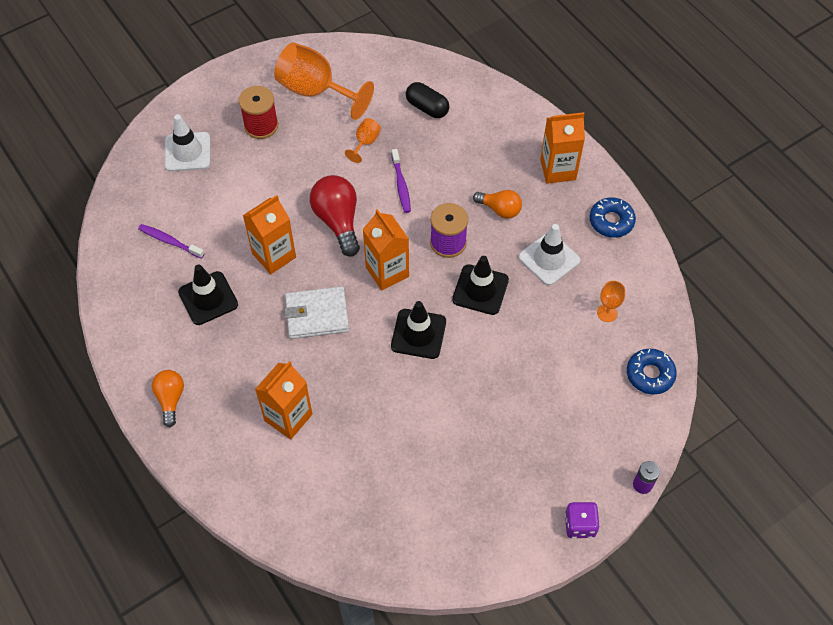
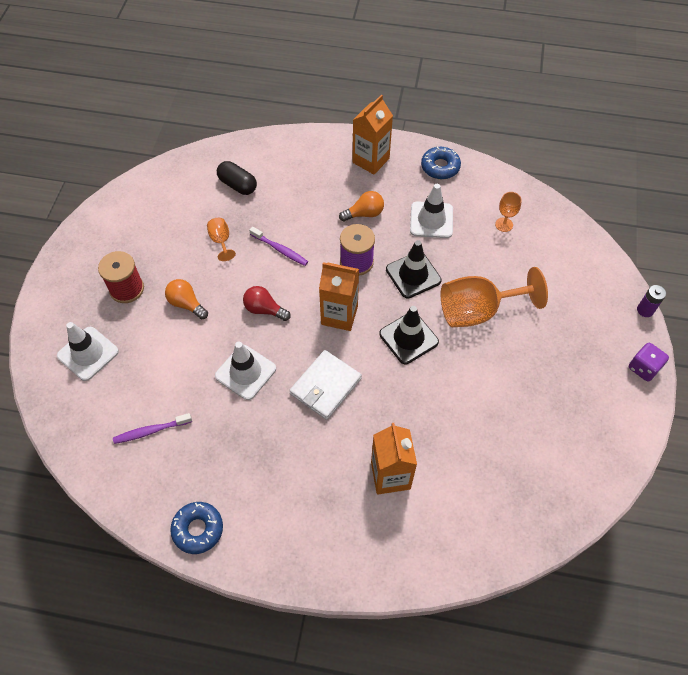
camera: 45 degrees left, 0 degrees up
(170, 399) = (290, 546): orange light bulb -> orange light bulb (186, 304)
(208, 298) = (231, 446): black traffic cone -> none
(274, 255) = (245, 372): orange carton -> white traffic cone
(316, 91) = (141, 233): orange goblet -> orange goblet (478, 311)
(338, 221) = (264, 309): red light bulb -> red light bulb, size x0.61
(427, 107) = (237, 185): black capsule -> black capsule turned 45 degrees clockwise
(650, 374) = (570, 241): blue donut -> blue donut (198, 529)

